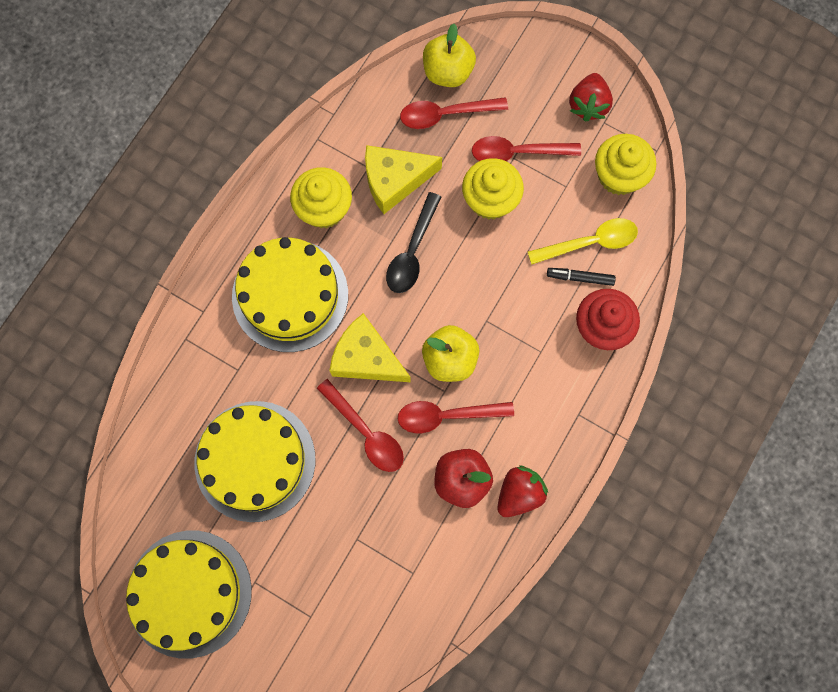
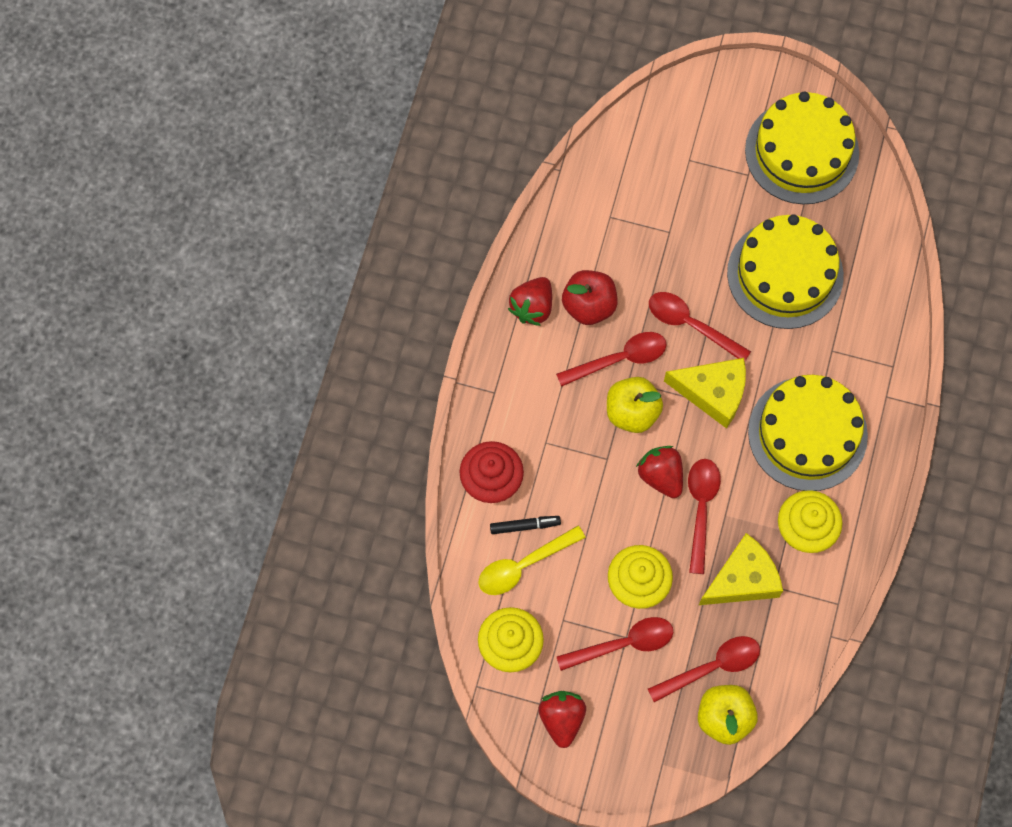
camera: 165 degrees right, 5 degrees down
(412, 252) = (701, 509): black spoon -> red spoon
(440, 291) = (661, 476): none -> red strawberry

